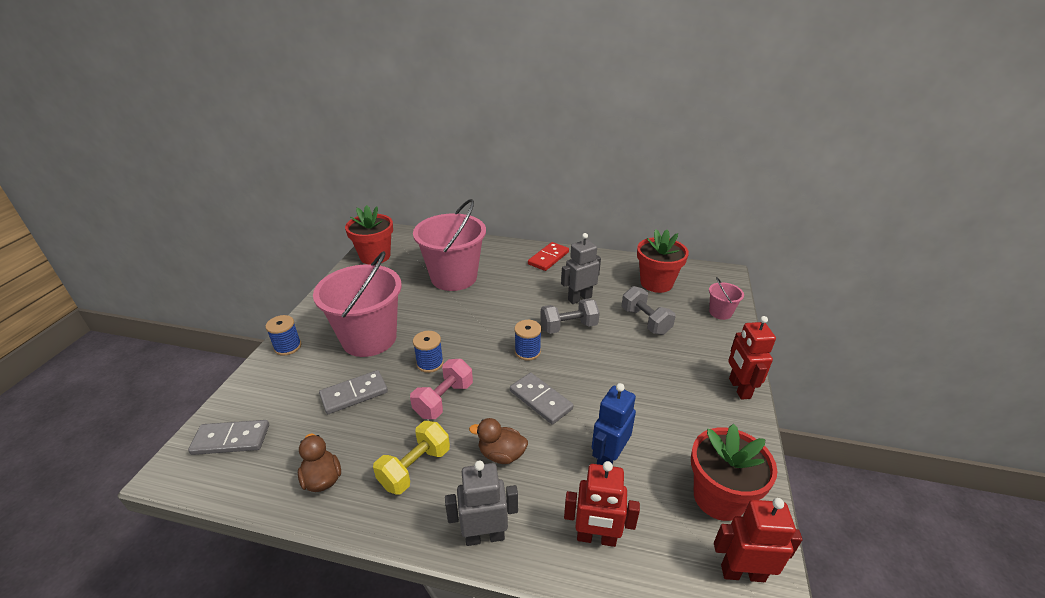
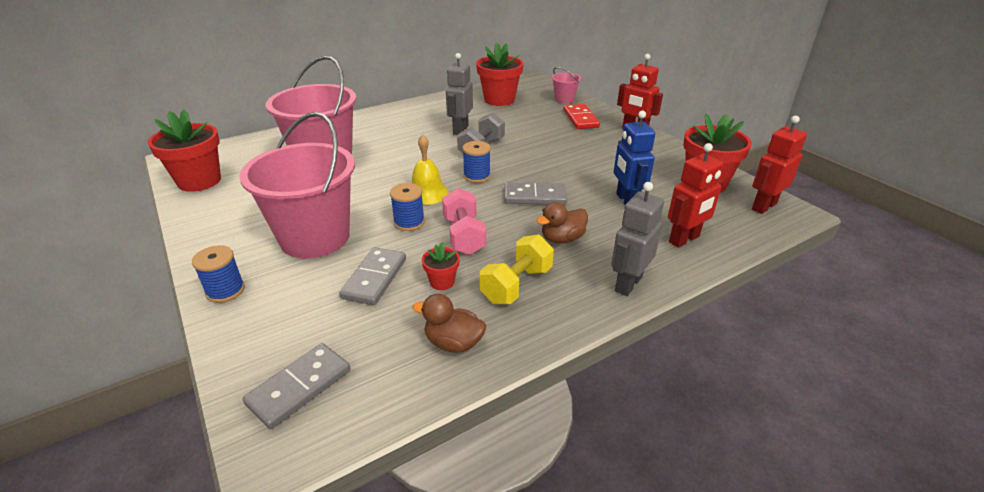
camera: 45 degrees left, 0 degrees up
(380, 427) = (442, 282): none -> red flower pot
(415, 468) = (516, 285): yellow dumbbell -> yellow dumbbell turned 45 degrees clockwise
(474, 345) = (427, 193): none -> yellow bell
(548, 258) = (391, 116): red domino -> red domino (580, 119)
(645, 321) = (528, 123): grey dumbbell -> none

